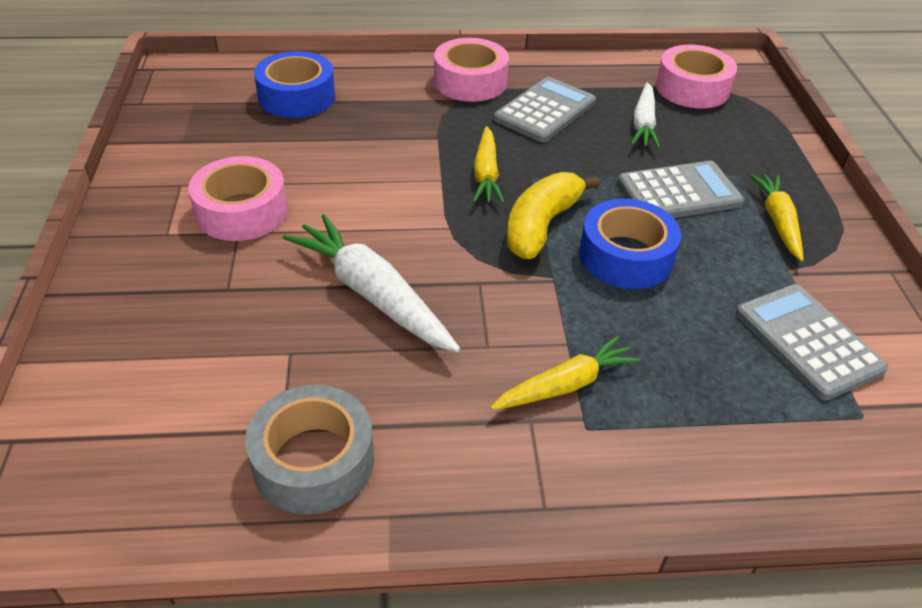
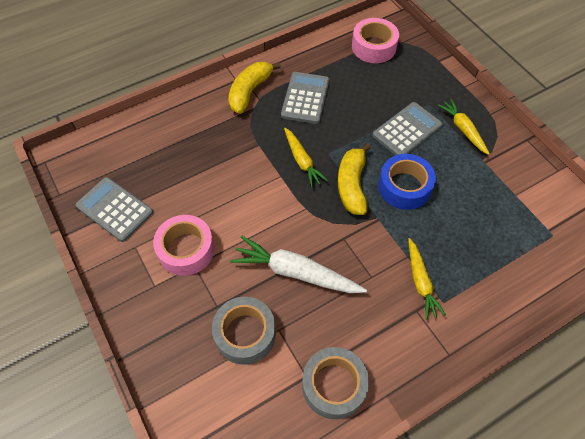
camera: 25 degrees left, 15 degrees up
(237, 336) = (245, 334): none -> grey tape
(297, 97) = (155, 147): blue tape -> none
(470, 82) = (249, 92): pink tape -> yellow banana
(565, 385) = (420, 282): yellow carrot -> yellow carrot turned 135 degrees clockwise
(643, 123) = (363, 86): white carrot -> none
(807, 341) = (511, 202): grey calculator -> grey calculator (115, 209)

